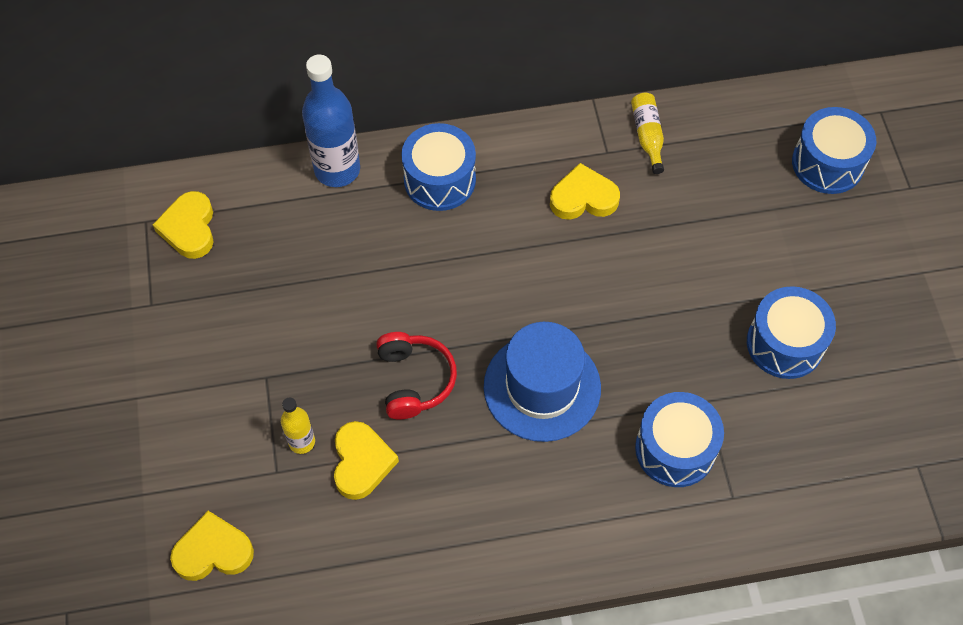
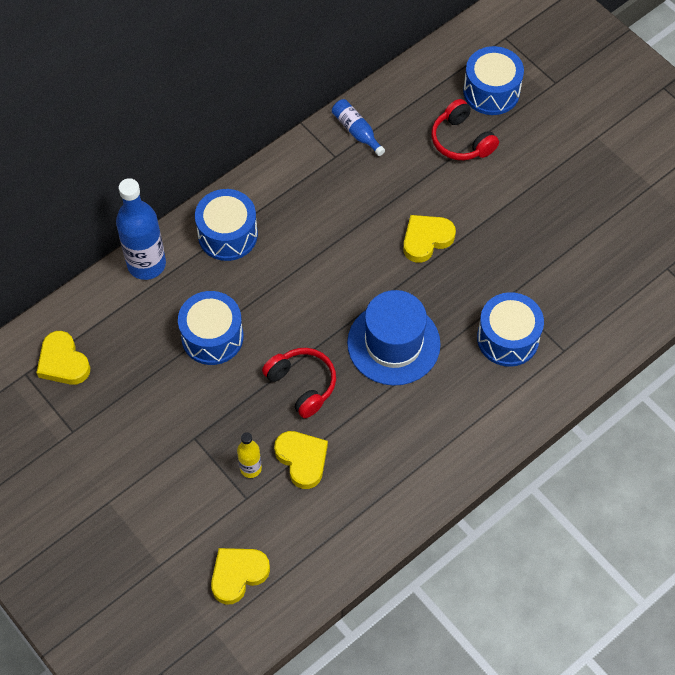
camera: 30 degrees left, 0 degrees up
(583, 198) = (339, 197): yellow heart -> yellow heart (426, 239)
(647, 136) = (356, 131): yellow bottle -> blue bottle
(759, 201) = (461, 140): none -> red headphones
(785, 343) = (536, 231): blue drum -> blue drum (212, 337)

